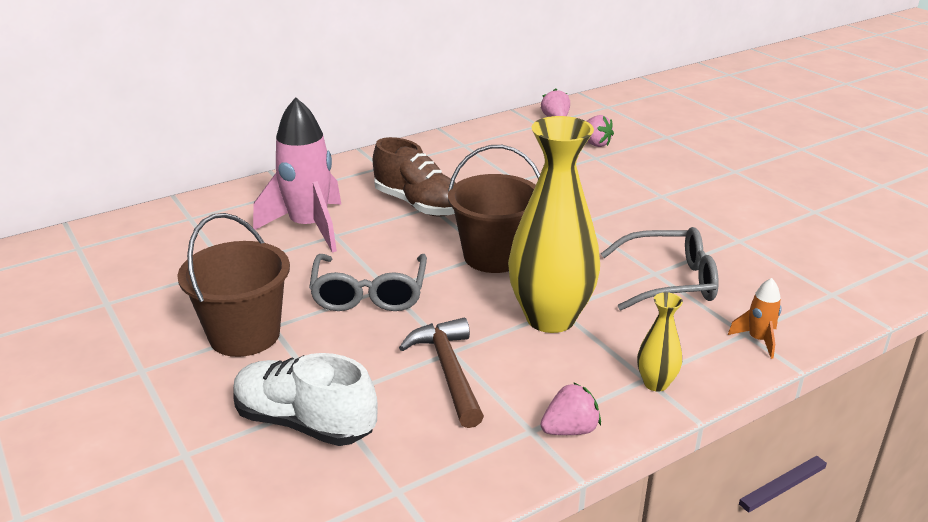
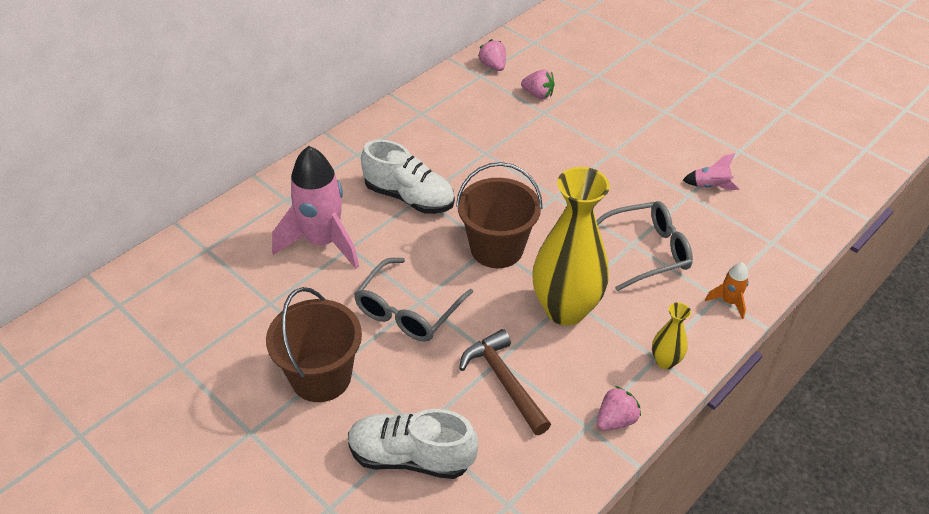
camera: 15 degrees left, 15 degrees up
(369, 294) = (408, 311): grey glasses -> grey glasses turned 45 degrees clockwise
(418, 205) = (409, 197): brown shoe -> white shoe
(768, 236) = (710, 186): none -> pink rocket

